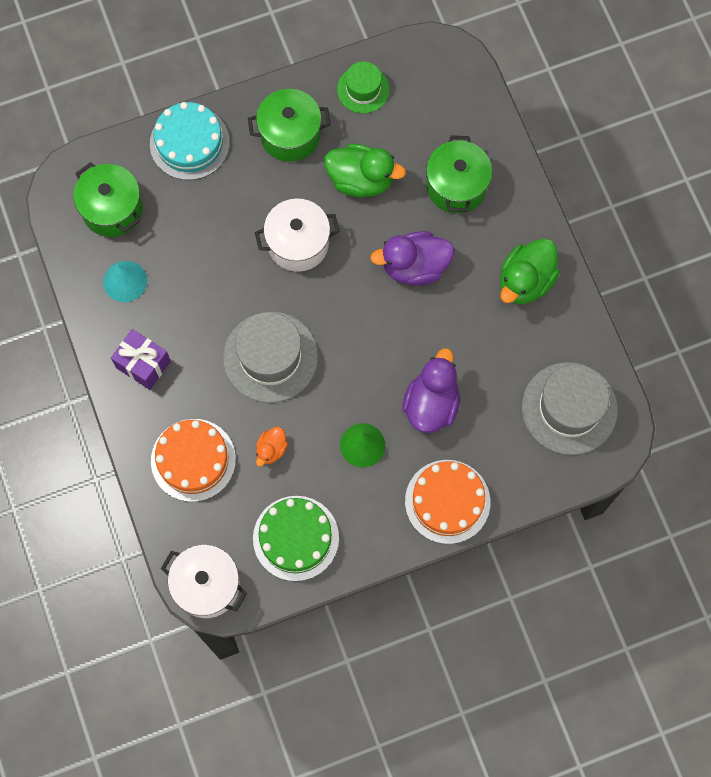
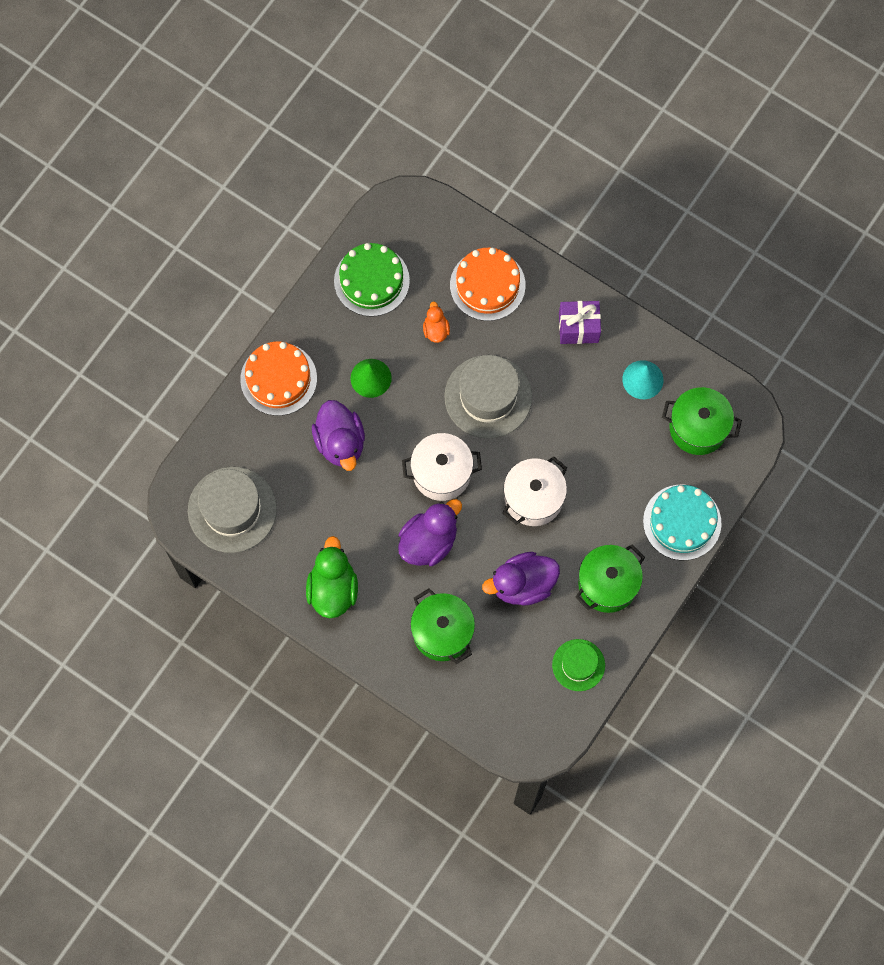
camera: 145 degrees right, 0 degrees up
(207, 585) = (411, 208): white pot -> white pot (441, 473)
(361, 180) = (523, 584): green duck -> purple duck

